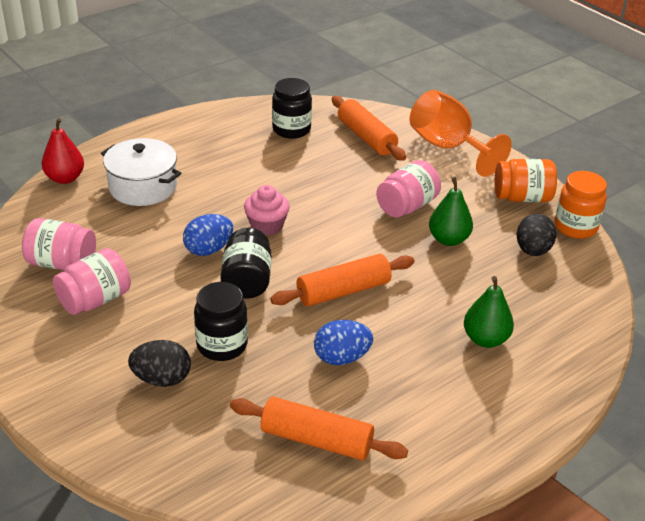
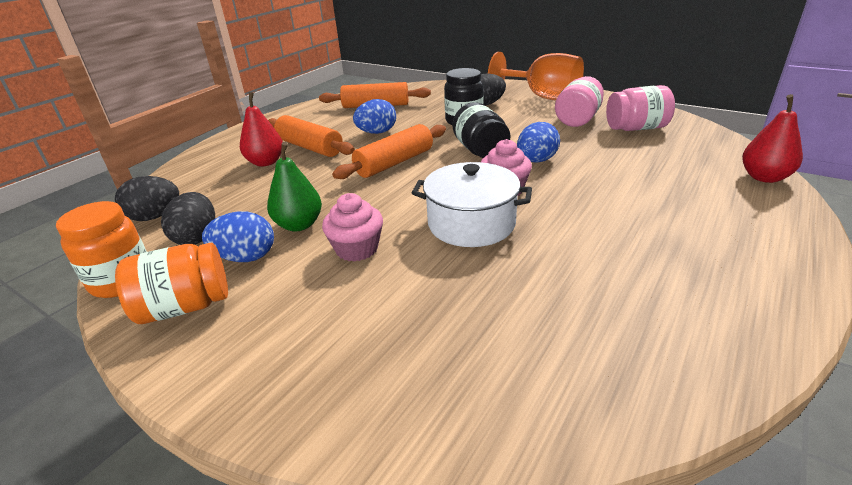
camera: 165 degrees right, 5 degrees down
(143, 187) = (675, 190): white pot -> white pot (471, 224)
(291, 130) = (608, 330): black jar -> none
(366, 137) = (468, 355): orange rolling pin -> orange rolling pin (310, 147)
(407, 206) = (357, 249): pink jar -> pink cupcake
(448, 147) = (305, 380): orange goblet -> orange goblet (543, 97)
(485, 339) = (266, 162): green pear -> red pear
(488, 221) = (246, 257): none -> blue egg
(581, 286) = (155, 217): none -> black egg

